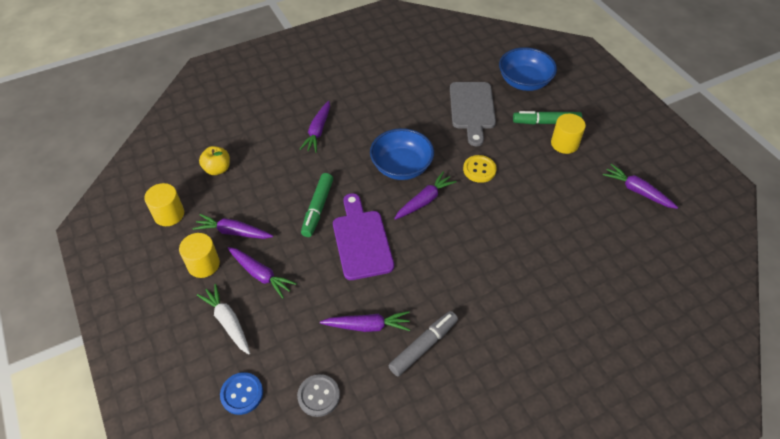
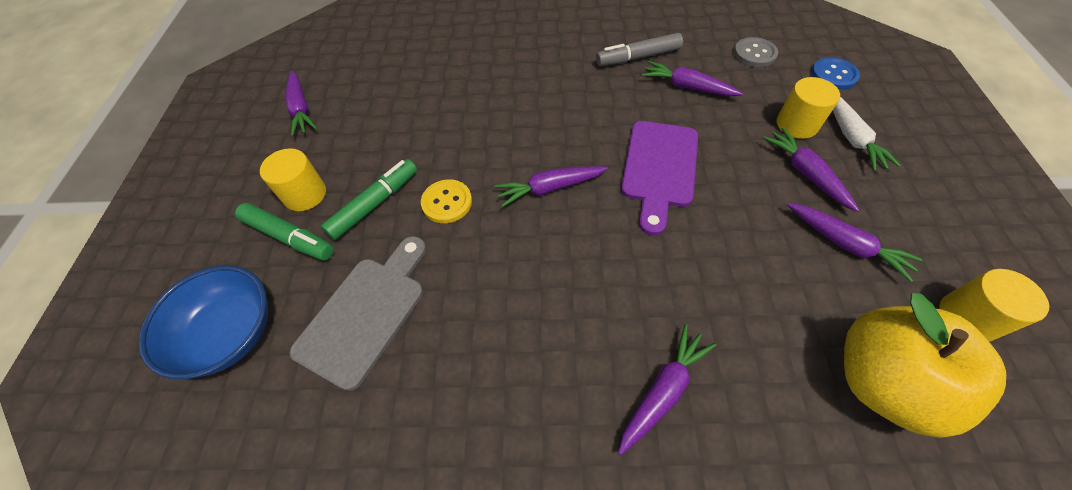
camera: 150 degrees left, 5 degrees up
(203, 264) = (891, 213): yellow cylinder -> yellow cylinder (796, 124)
(217, 169) = (882, 382): yellow apple -> yellow apple, size x1.97
(317, 208) = (706, 233): green marker -> green marker (375, 204)
(401, 167) = (551, 251): blue bowl -> none

